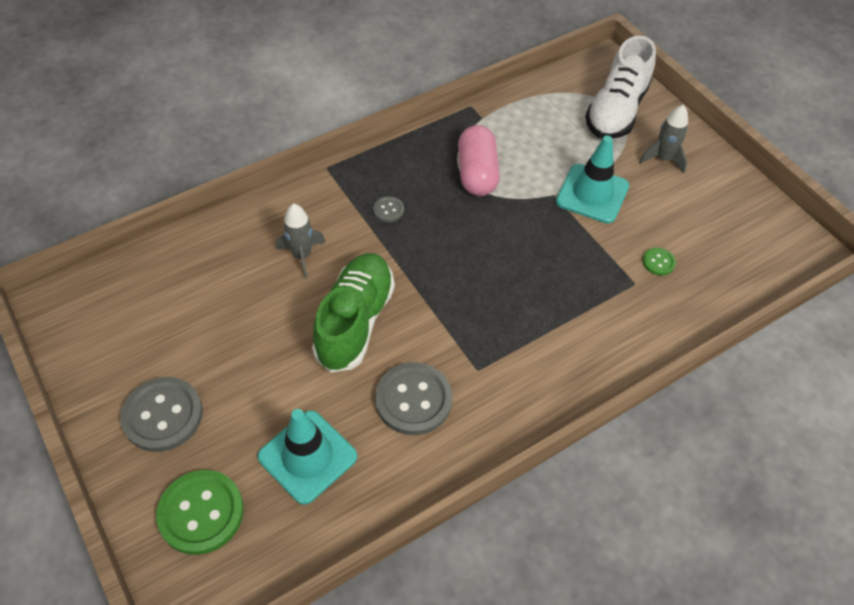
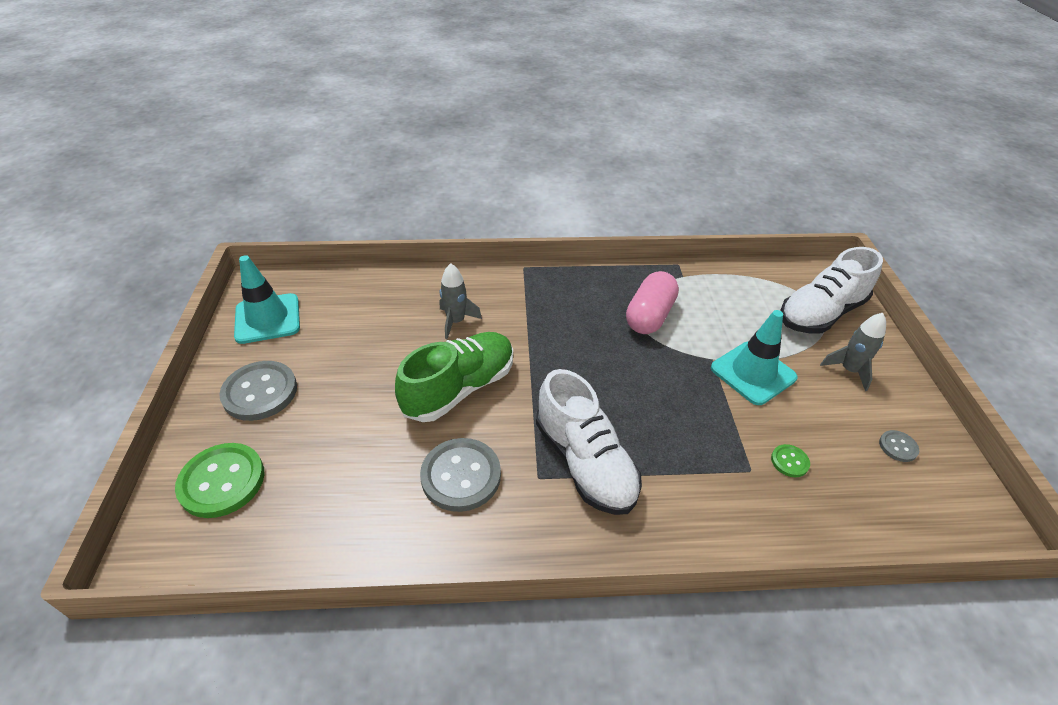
camera: 30 degrees right, 10 degrees down
(307, 456) = (337, 479): turquoise traffic cone -> turquoise traffic cone (267, 318)
(388, 210) = (551, 315): grey button -> grey button (898, 447)
(506, 338) = (585, 462): none -> white shoe

